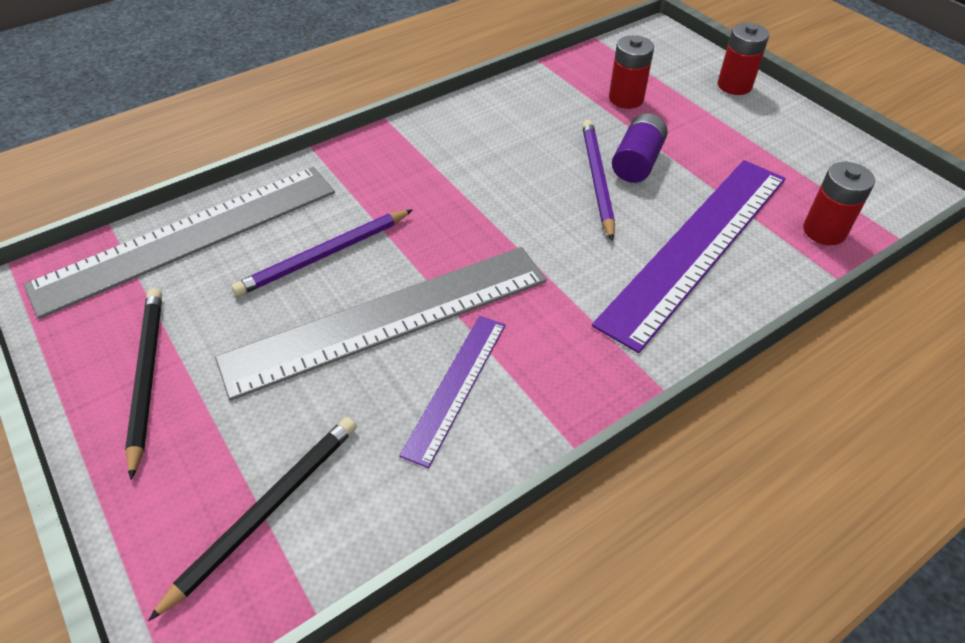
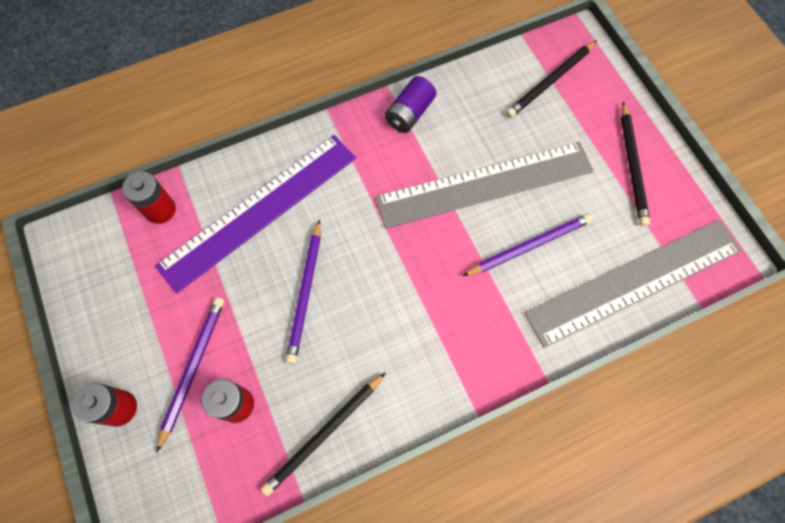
camera: 170 degrees left, 20 degrees up
(456, 386) = (447, 131): purple ruler -> none
(533, 92) = (324, 434): none -> black pencil
(637, 162) = (264, 308): purple battery -> purple battery (410, 113)
(684, 115) = (193, 368): none -> purple pencil

